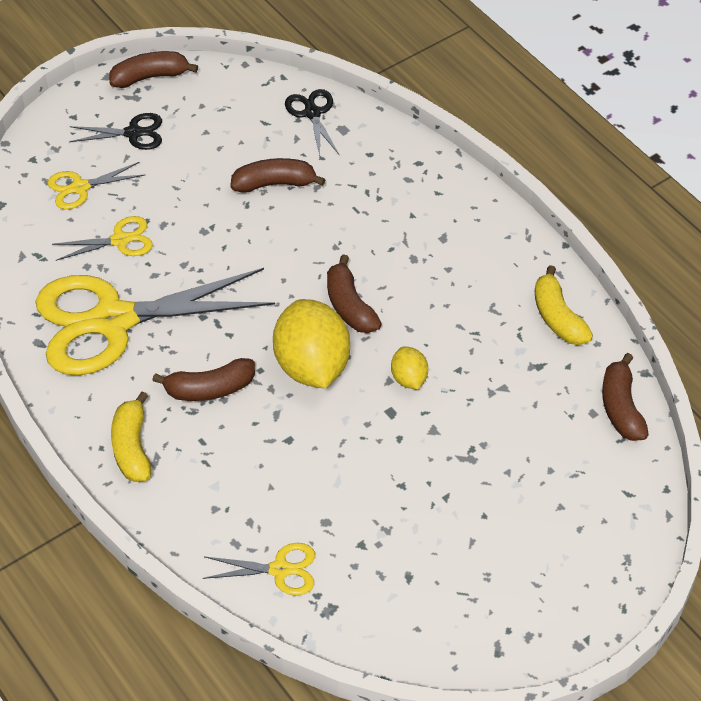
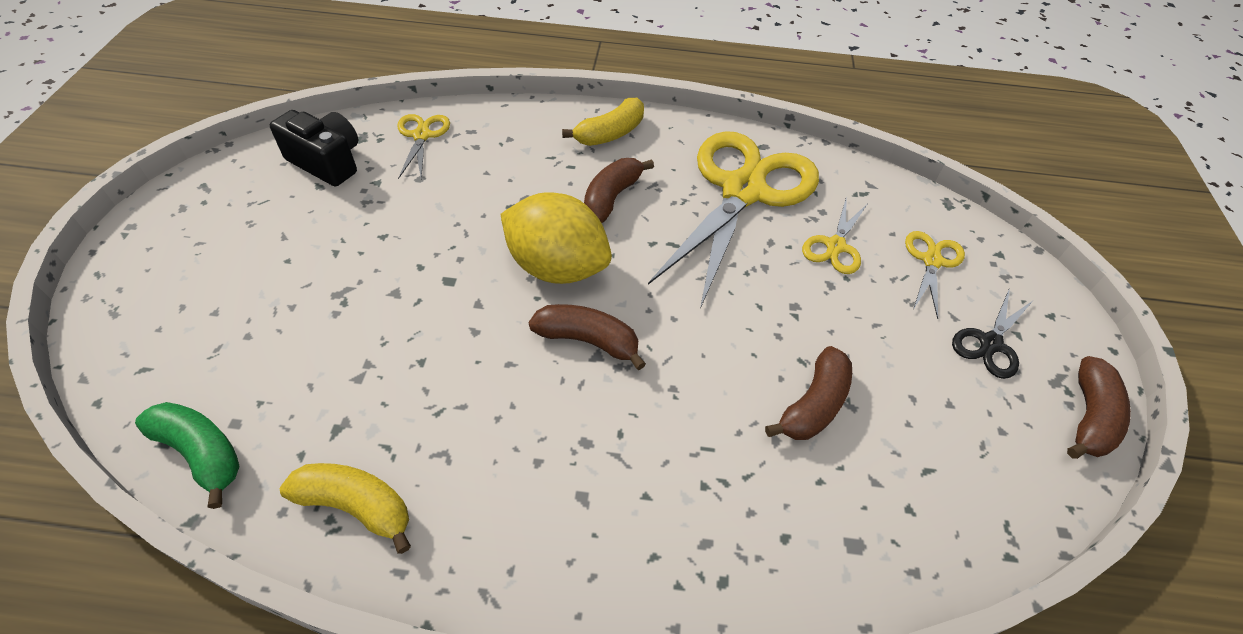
camera: 130 degrees right, 0 degrees up
(132, 447) = (610, 133): yellow banana -> yellow banana turned 105 degrees clockwise
(280, 570) = (422, 135): yellow scissors -> yellow scissors turned 135 degrees clockwise
(312, 113) = (910, 534): black scissors -> none
(381, 599) = (327, 162): none -> black camera
(409, 378) = (461, 318): yellow lemon -> none
(621, 407) = (201, 453): brown banana -> green banana

